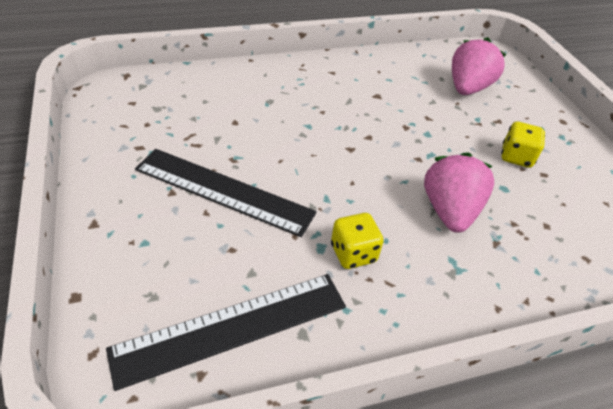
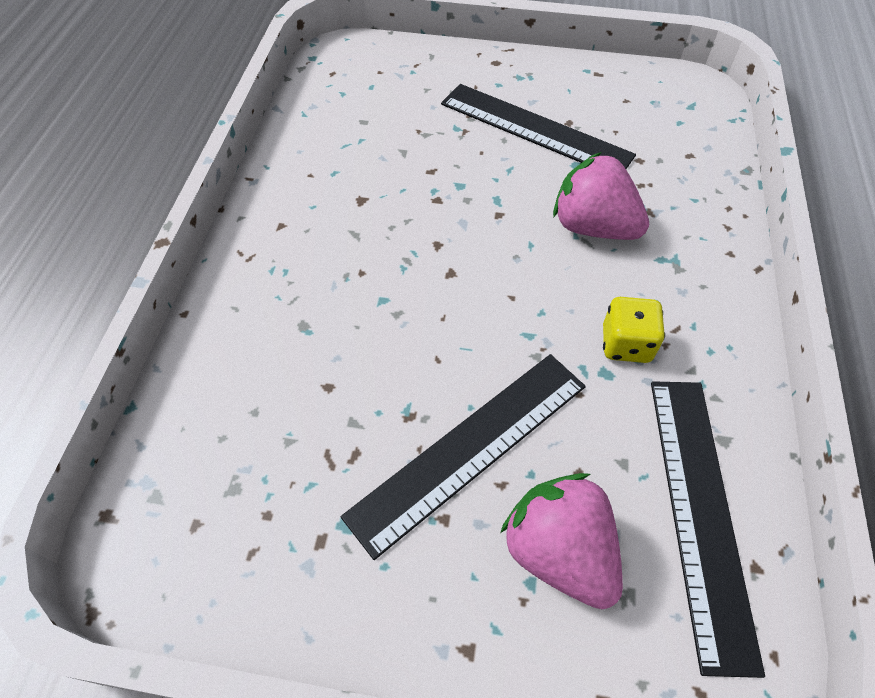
camera: 60 degrees left, 10 degrees up
(467, 88) = (397, 108): pink strawberry -> pink strawberry (559, 551)
(516, 157) = (535, 129): yellow dice -> black ruler

